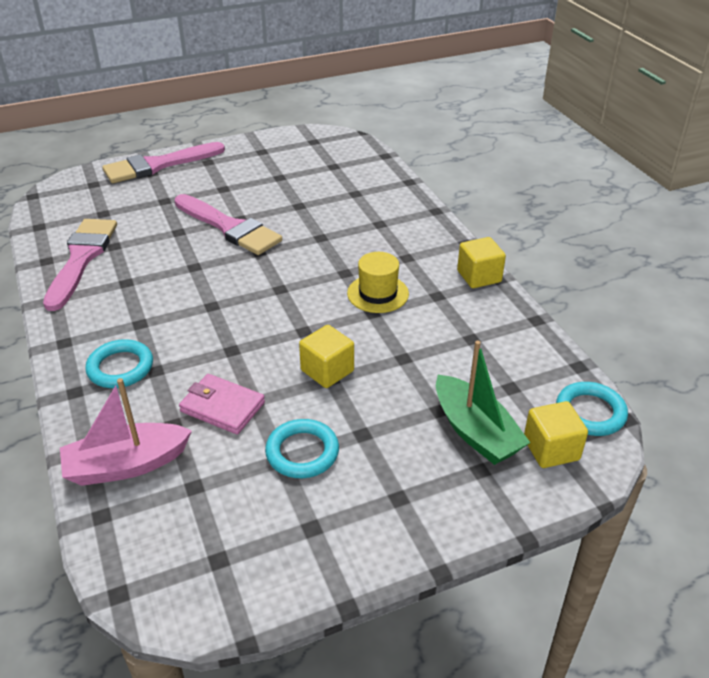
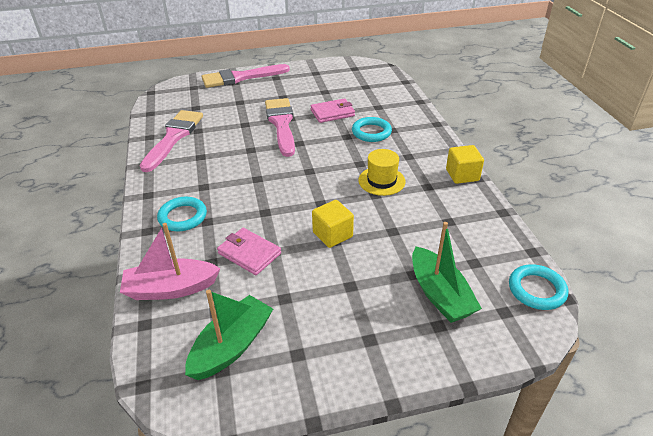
camera: 10 degrees right, 0 degrees up
(225, 528) = (232, 346): none -> green boat
(229, 227) = (281, 124): pink brush -> pink brush turned 150 degrees counterclockwise
(296, 206) = (332, 113): none -> pink wallet
(302, 452) = (302, 294): turquoise ring -> turquoise ring (371, 132)
(551, 449) = (499, 316): yellow cube -> none

